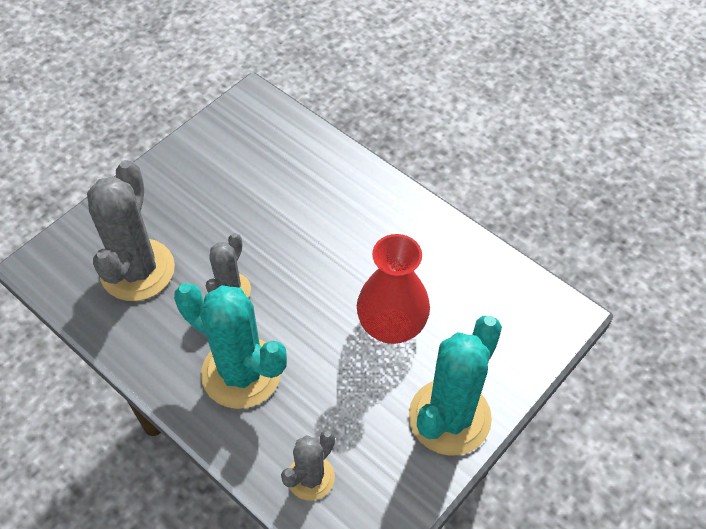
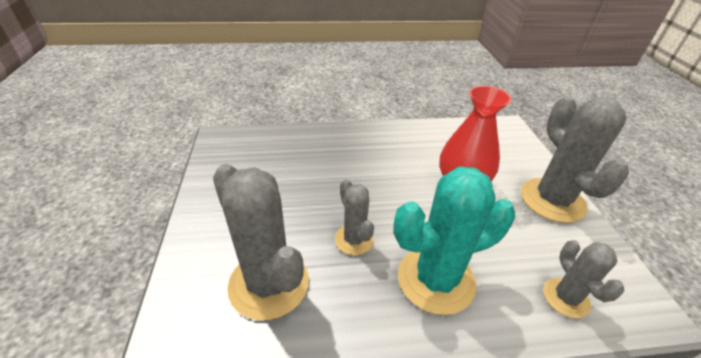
camera: 50 degrees left, 15 degrees down
(449, 417) = (552, 200): turquoise cactus -> grey cactus

